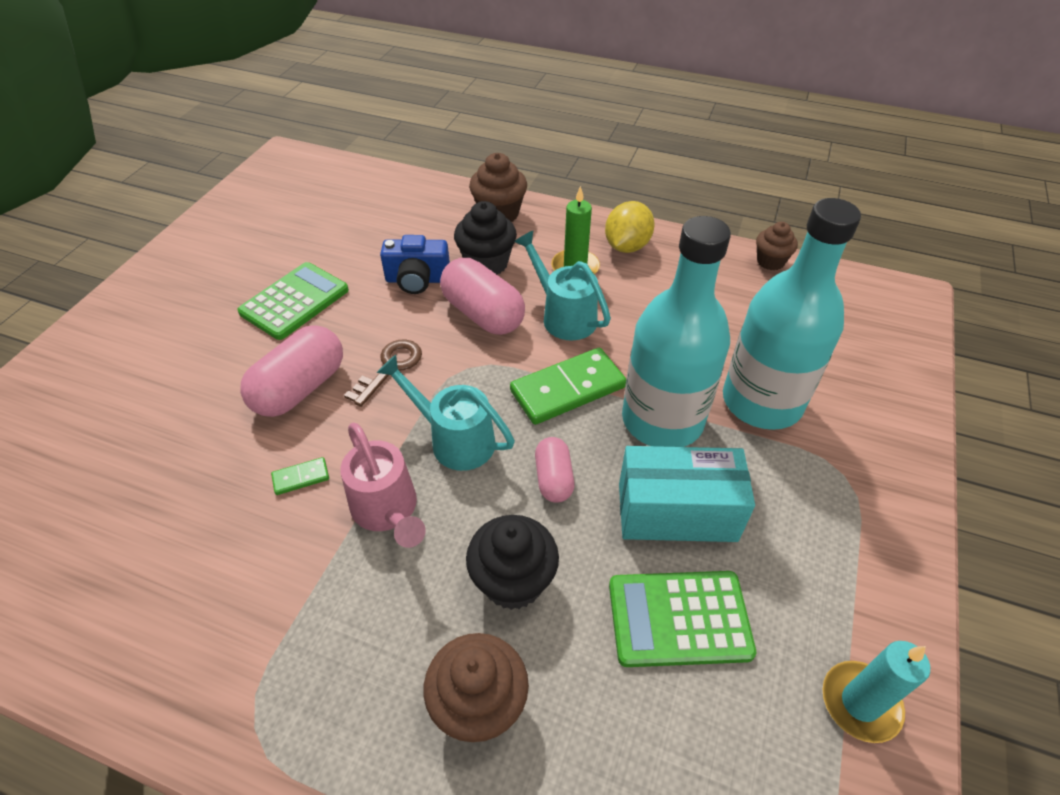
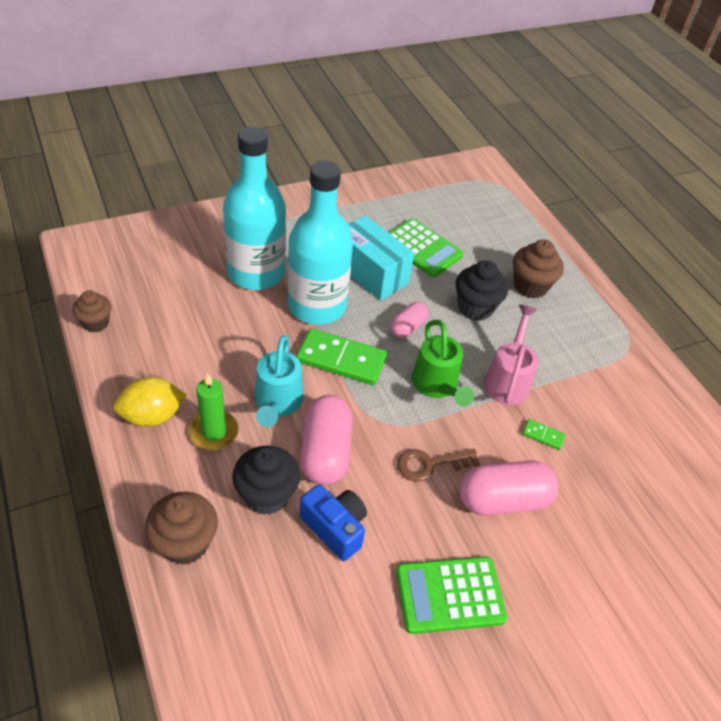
camera: 140 degrees left, 0 degrees up
(454, 440) = (437, 386): turquoise watering can -> green watering can
(860, 703) = (392, 191): turquoise candle -> none

